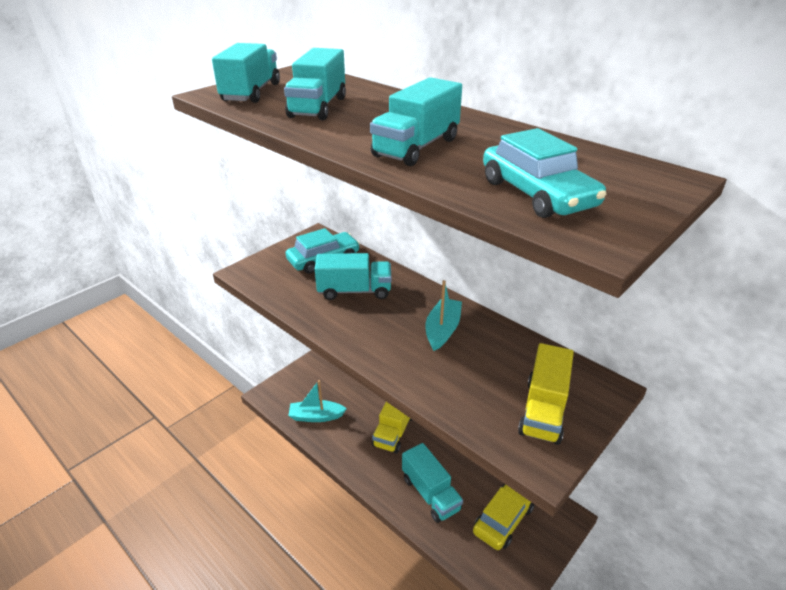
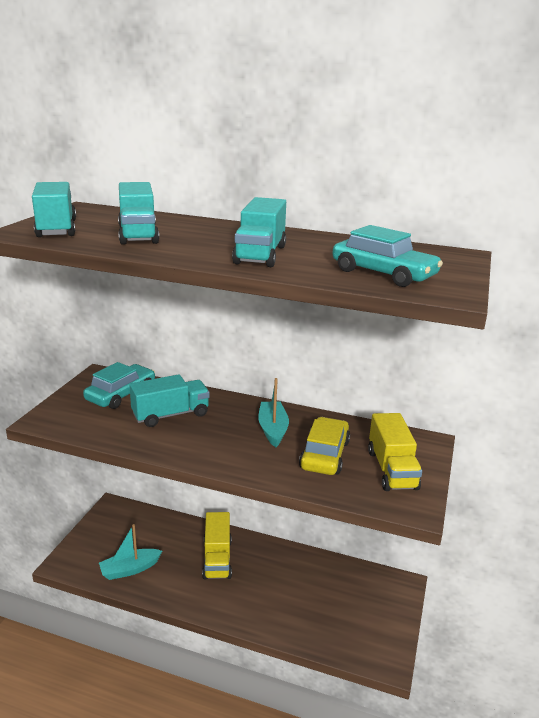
camera: 25 degrees left, 10 degrees down
(430, 493) = (279, 604): turquoise truck -> none
(503, 519) = (354, 603): yellow car -> yellow car (324, 455)

